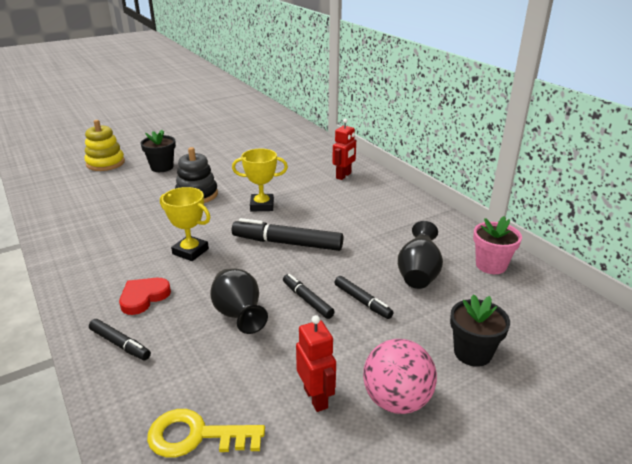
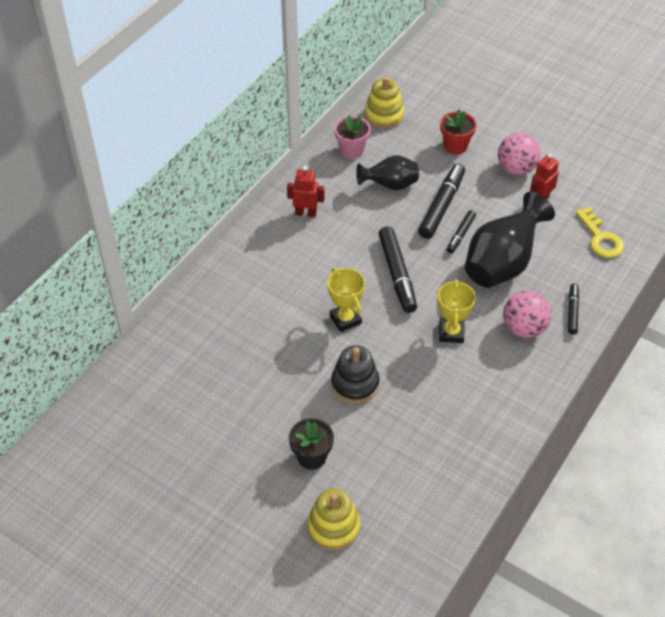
camera: 115 degrees left, 20 degrees up
(144, 297) = (523, 328): red heart -> pink ball
(239, 316) = (502, 264): black vase -> black vase, size x1.65
(343, 176) = (244, 279): red robot -> red robot (306, 213)
(362, 301) = (442, 206): black marker -> black marker, size x1.78
(472, 353) = (455, 146): black flower pot -> red flower pot
(556, 308) = (384, 115): none -> yellow stacking toy

